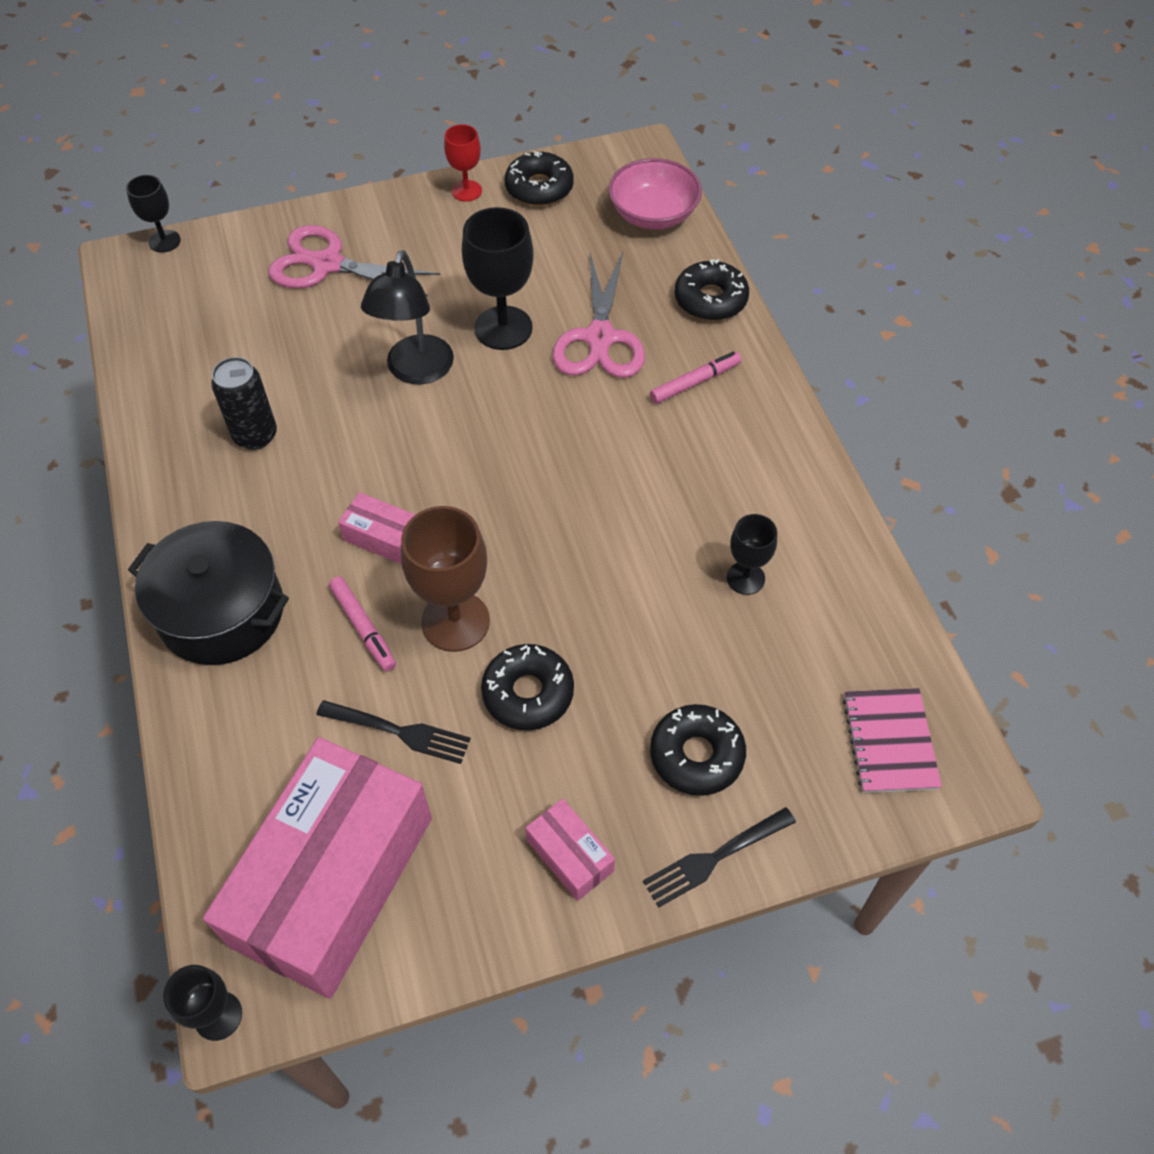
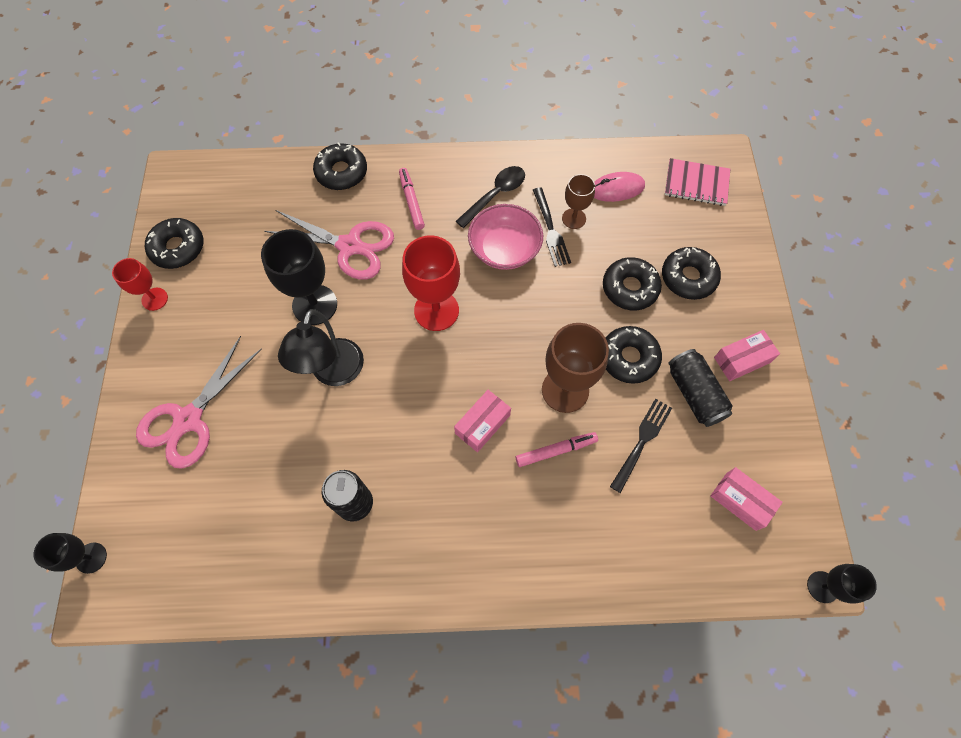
camera: 75 degrees left, 10 degrees up
(222, 612) = (518, 550): black pot -> none
(332, 880) = (740, 501): pink box -> pink box, size x0.41
(416, 371) = (334, 373): black lamp -> black lamp turned 75 degrees clockwise
(492, 792) = (694, 393): none -> black can
(534, 450) = (436, 310): none -> red goblet
(648, 675) = (630, 288): none -> black donut
(653, 214) = (243, 183): pink bowl -> pink bowl (504, 249)
(715, 857) = (752, 286): black fork -> black fork (550, 229)
(745, 578) = (574, 218): black goblet -> brown goblet
(747, 473) = (495, 195): none -> black spoon
(826, 625) = (616, 189): none -> pink mouse

